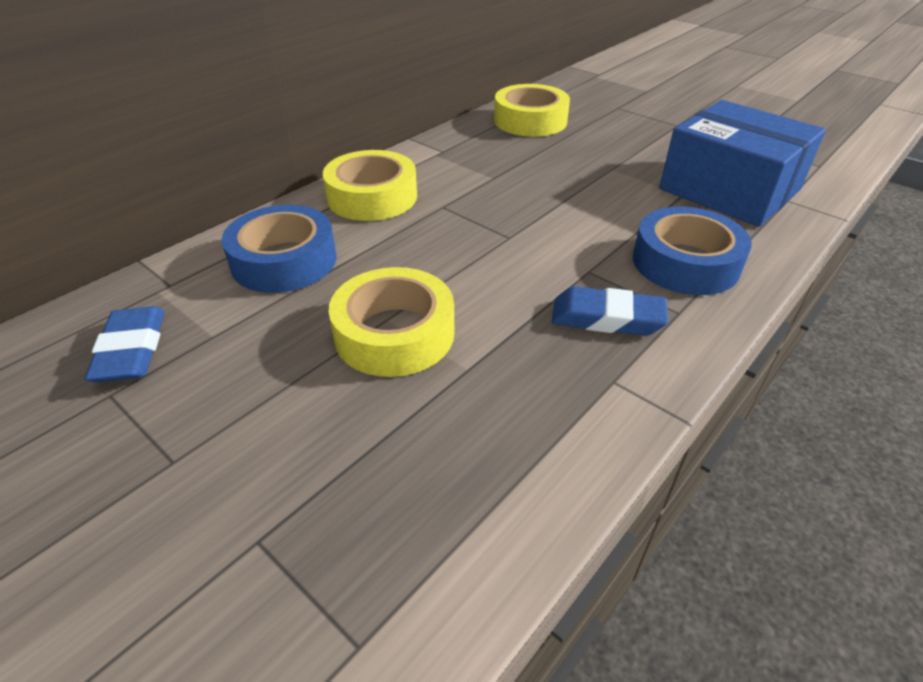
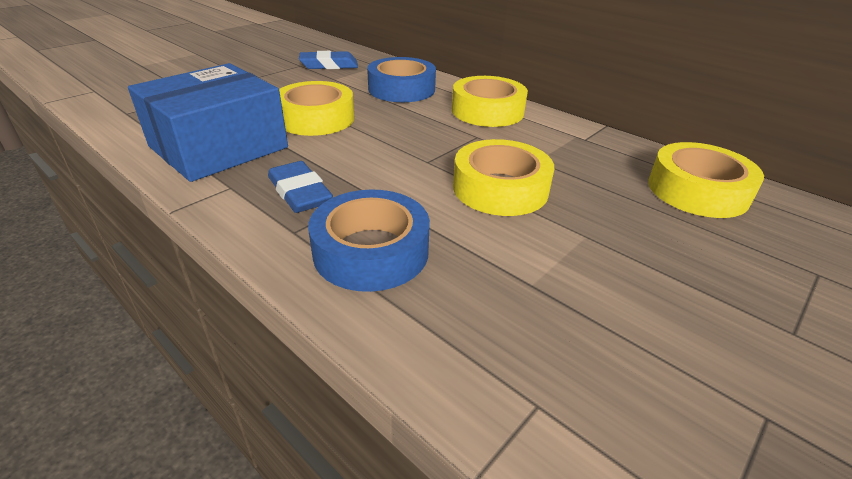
camera: 90 degrees right, 5 degrees down
(554, 198) = (500, 188): none -> yellow tape
(607, 318) = (299, 193): blue eraser -> blue eraser turned 45 degrees counterclockwise
(729, 189) = (554, 335): blue box -> blue box (219, 147)

